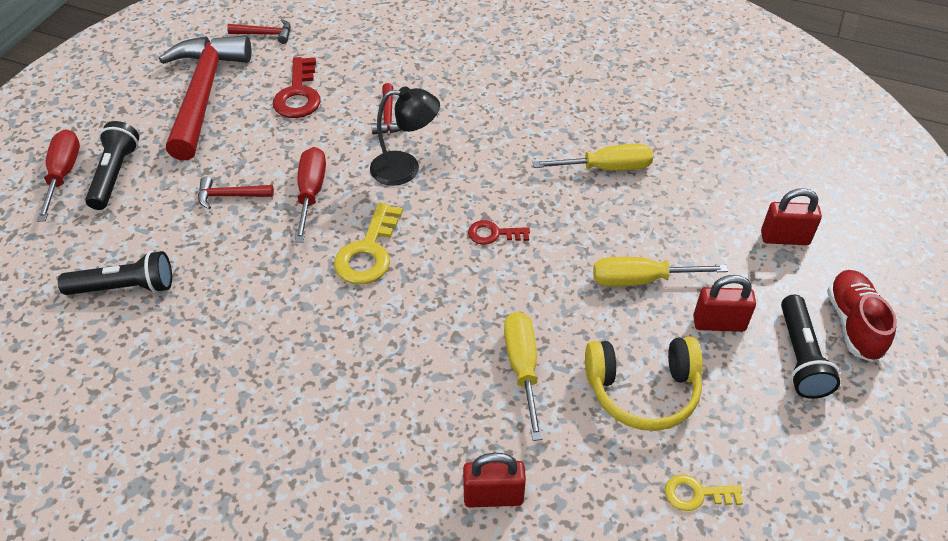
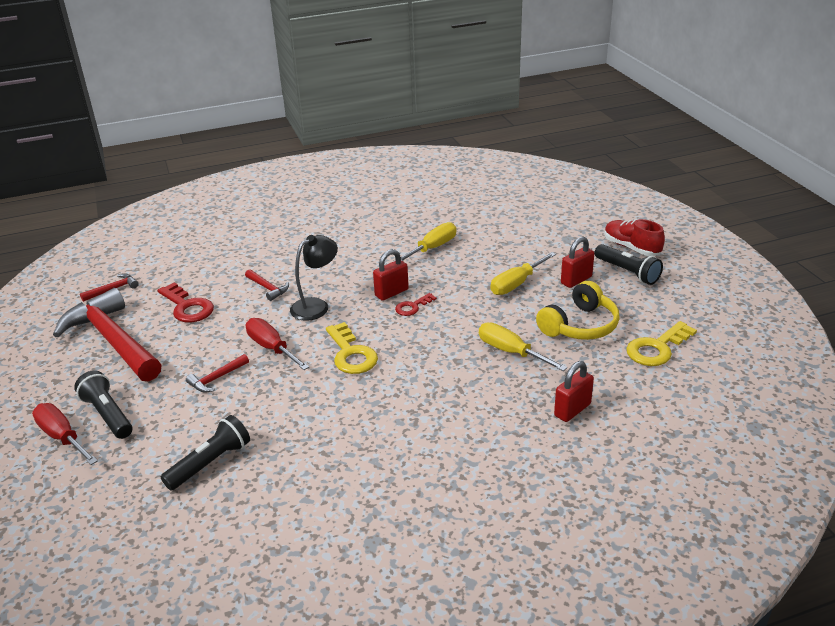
camera: 40 degrees left, 15 degrees down
(696, 494) = (657, 348): yellow key -> yellow key, size x1.71
(784, 238) = (558, 232): red padlock -> red padlock (391, 293)

